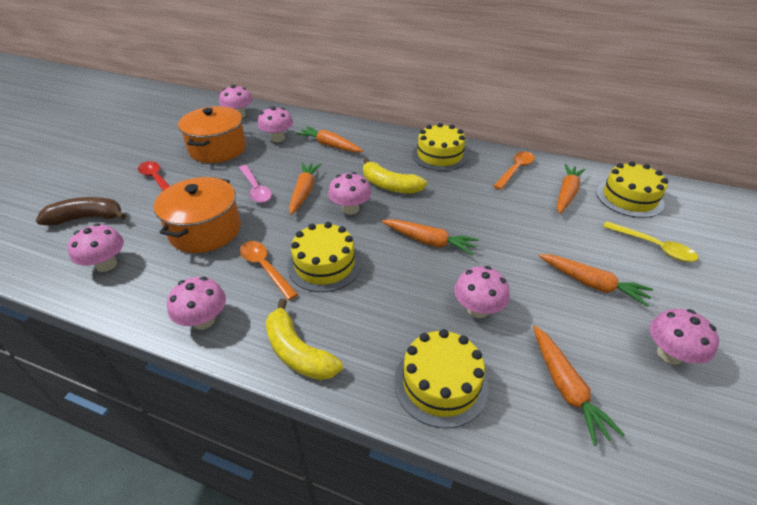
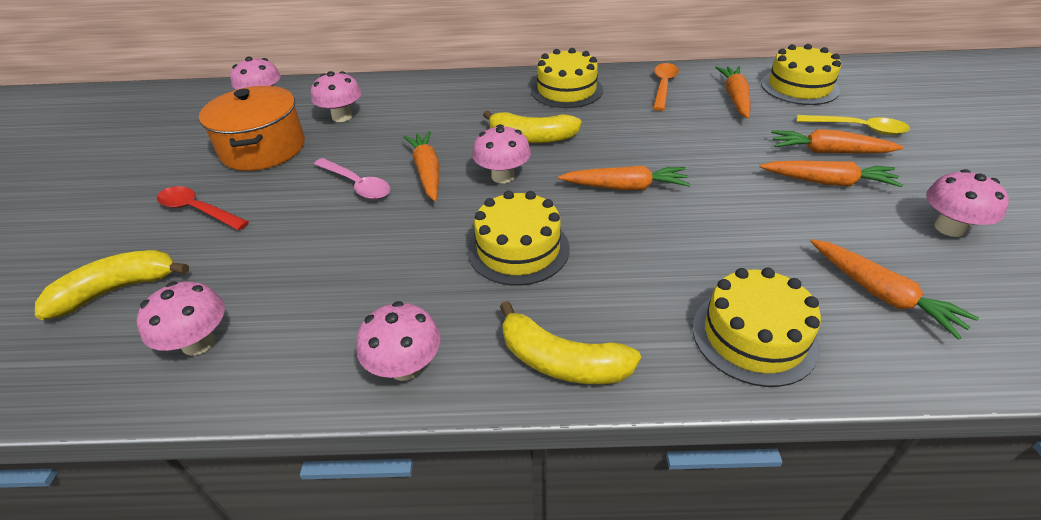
camera: 20 degrees left, 0 degrees up
(87, 218) = (117, 290): brown banana -> yellow banana
(205, 230) = (322, 254): orange pot -> none
(265, 268) = (442, 276): orange spoon -> none
(330, 145) = (420, 109): orange carrot -> orange carrot (829, 151)
(477, 309) = (733, 244): pink mushroom -> none

